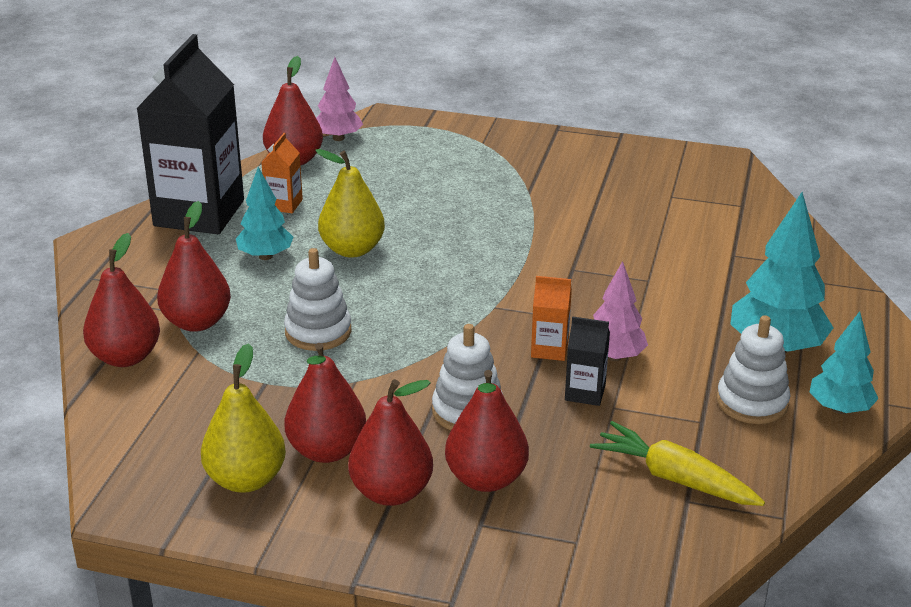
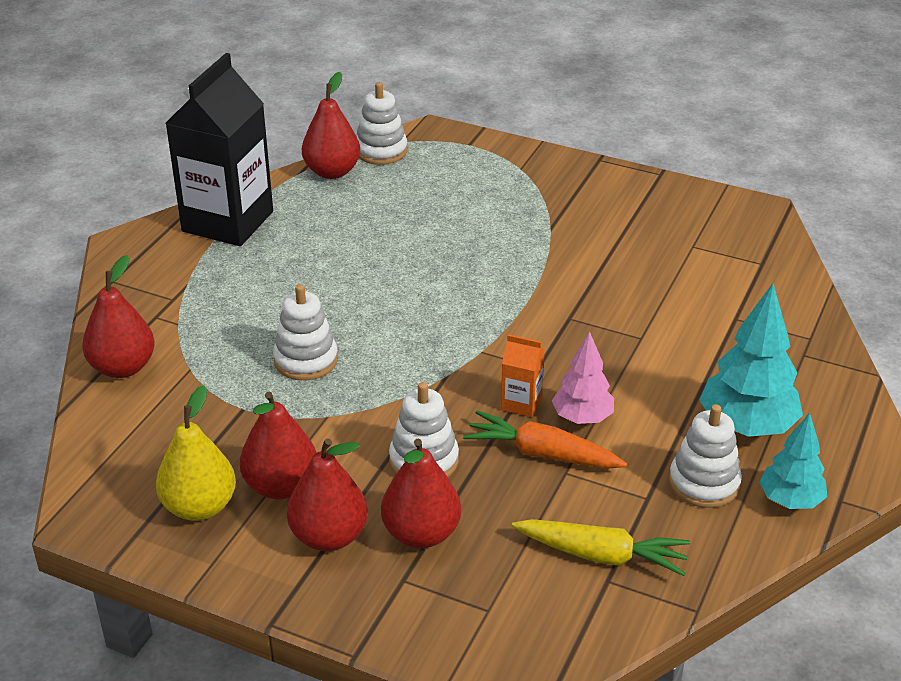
camera: 10 degrees right, 5 degrees up
(197, 322) = (196, 338): red pear -> none
(265, 256) = (278, 274): turquoise tree -> none
(284, 204) = (309, 219): orange carton -> none
(338, 138) = (381, 151): pink tree -> white stacking toy
(352, 249) = (361, 275): yellow pear -> none
(585, 392) = (542, 454): black carton -> orange carrot
(674, 478) = (602, 555): yellow carrot -> yellow carrot turned 150 degrees clockwise

